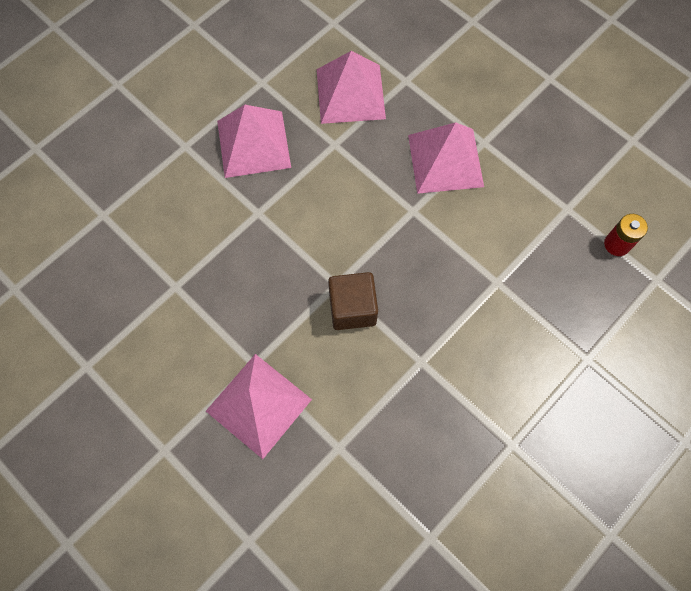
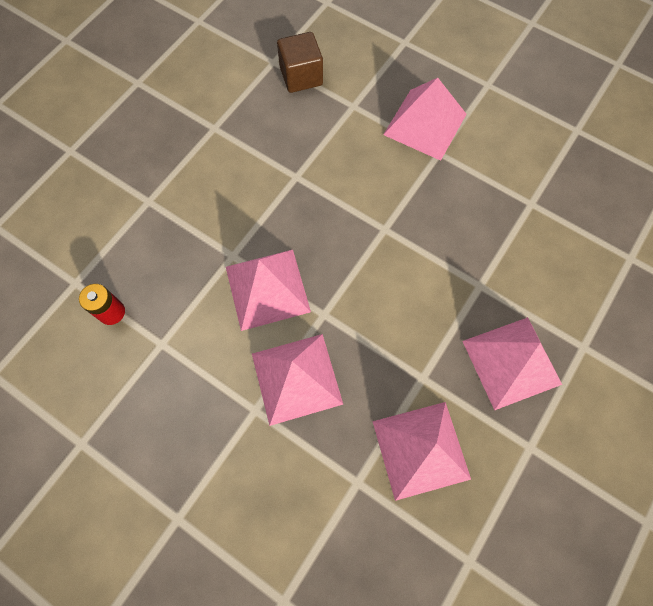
camera: 170 degrees right, 0 degrees up
(352, 308) = (365, 210): brown cube -> brown cube (301, 76)
(464, 242) = (267, 289): none -> pink pyramid

